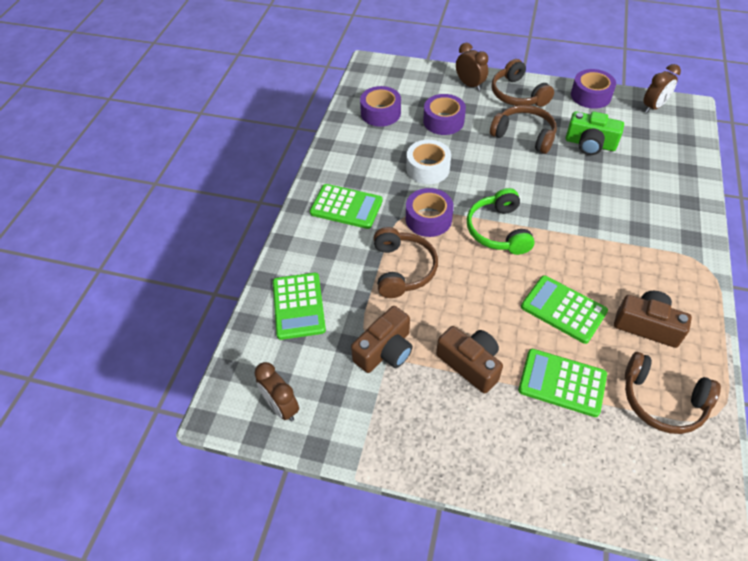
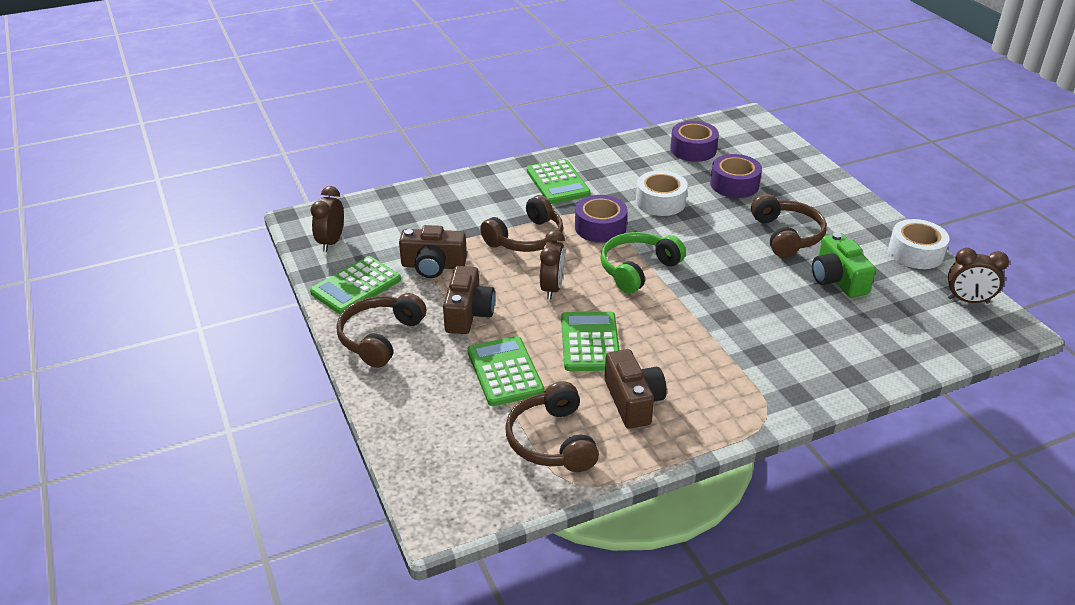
camera: 50 degrees right, 15 degrees down
(298, 306) = (429, 207): green calculator -> green calculator (356, 286)
(469, 85) = (808, 177): brown clock -> brown clock (552, 289)
(517, 94) = (840, 209): brown headphones -> brown headphones (380, 338)
(590, 95) = (915, 253): purple tape -> white tape

